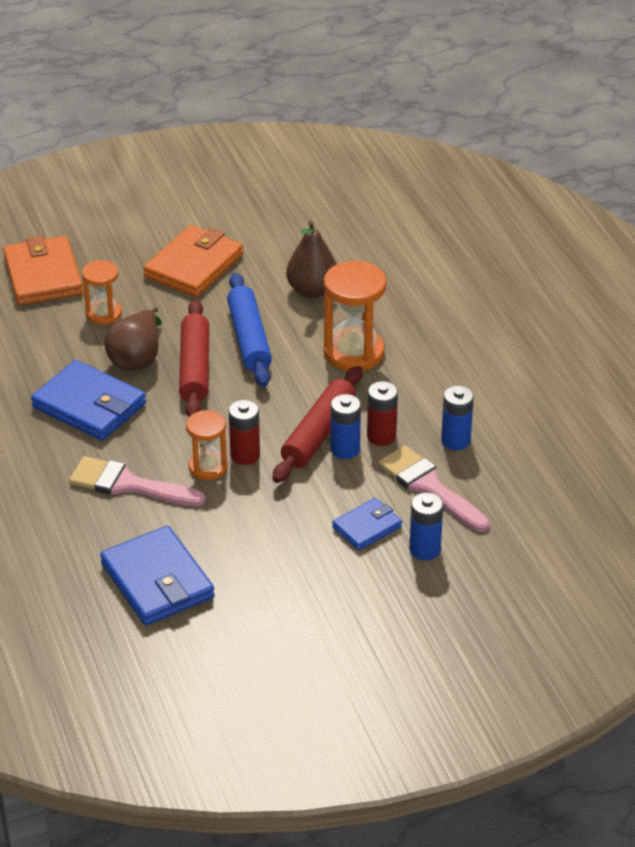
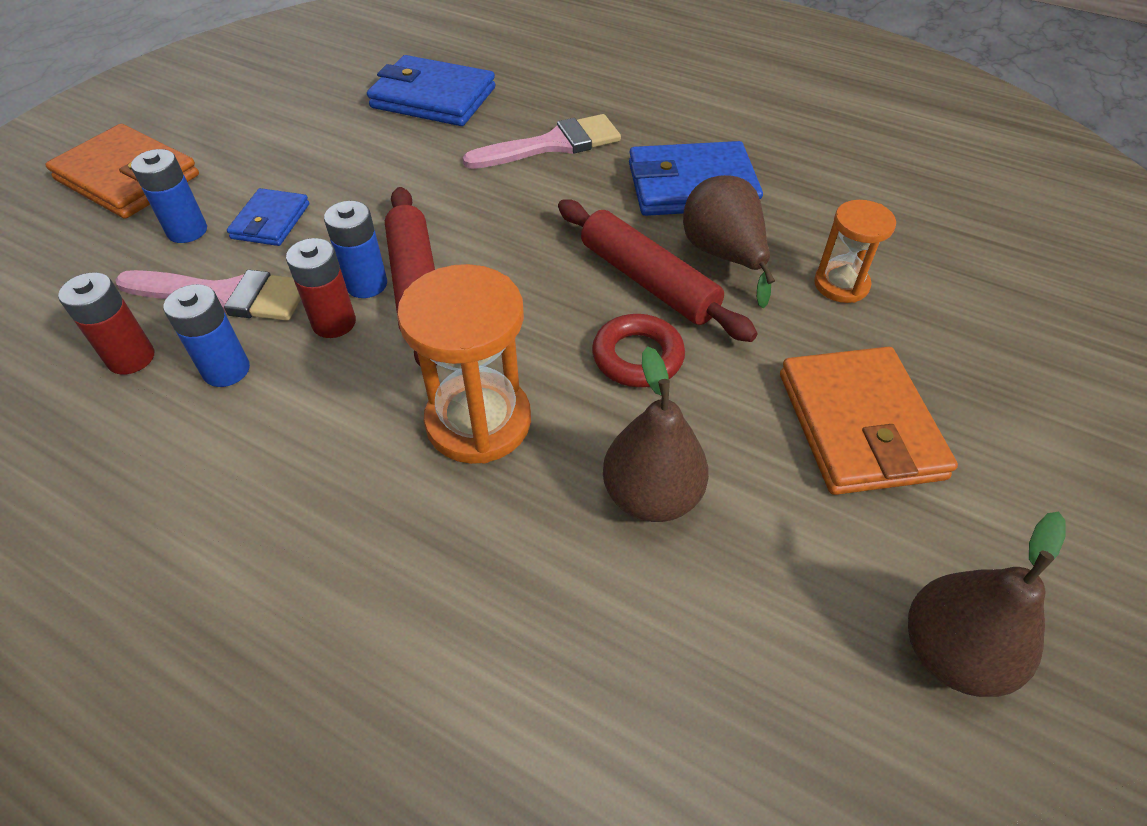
camera: 140 degrees right, 10 degrees up
(43, 275) = (983, 290): orange wallet -> orange wallet (127, 178)
(208, 467) = (498, 193): orange hourglass -> none
(245, 455) = (474, 222): red battery -> red battery (131, 358)
(249, 338) = (637, 357): blue rolling pin -> red ring
(269, 205) = (952, 653): none -> brown pear

